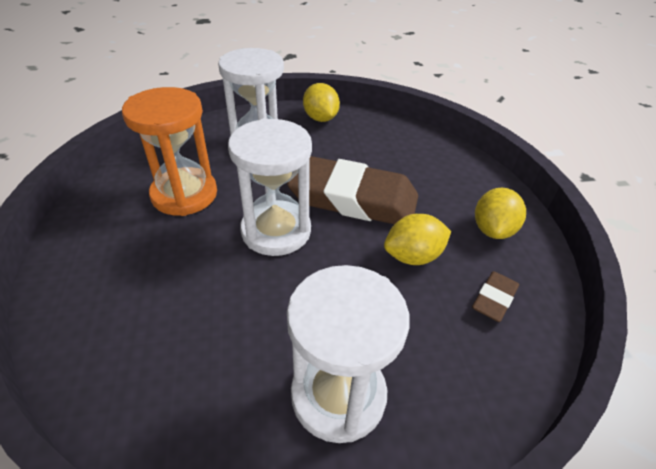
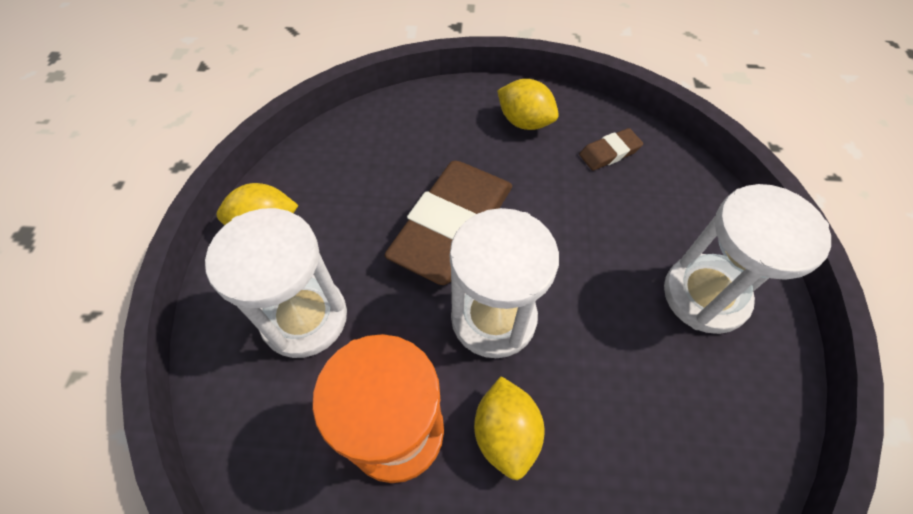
camera: 75 degrees left, 15 degrees up
(413, 256) = (551, 195): yellow lemon -> yellow lemon (506, 433)
(494, 299) = (609, 152): brown eraser -> brown eraser turned 75 degrees counterclockwise

